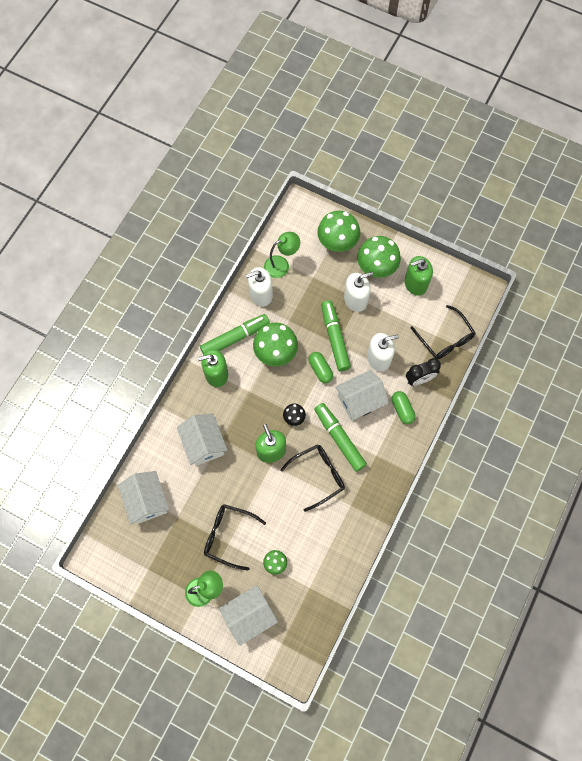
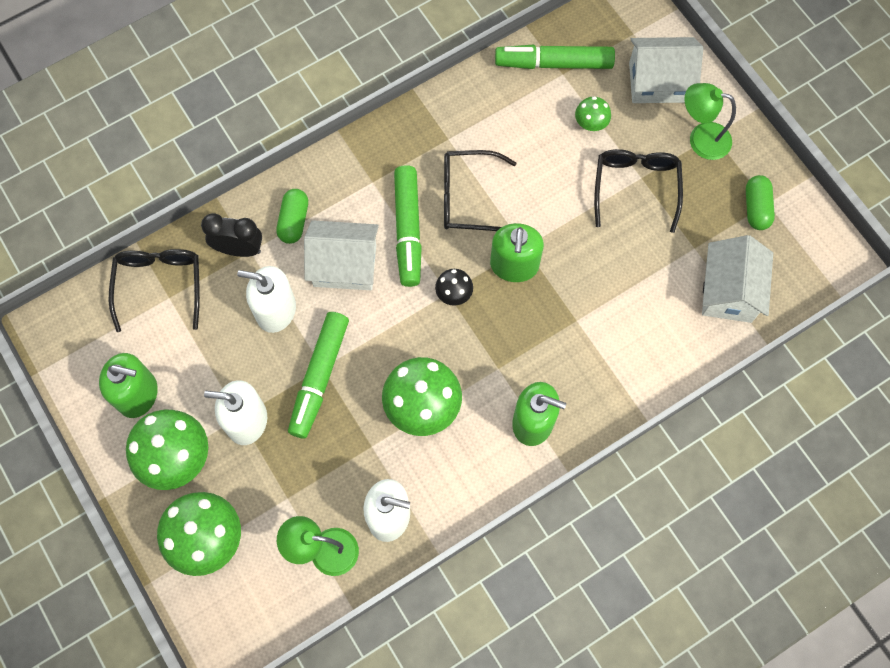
camera: 150 degrees left, 0 degrees up
(204, 444) = (606, 326): white house -> none
(228, 536) = (636, 187): black glasses -> black glasses turned 135 degrees counterclockwise
(235, 338) = (471, 464): green marker -> green marker (553, 63)
(320, 370) = (372, 341): green capsule -> green capsule (756, 208)

